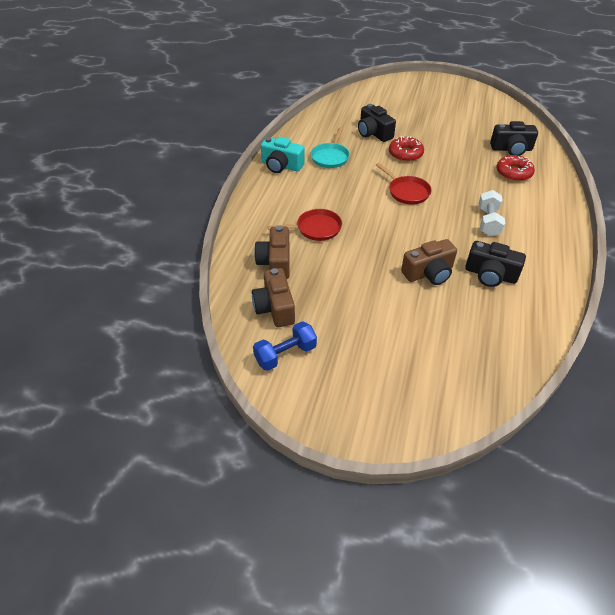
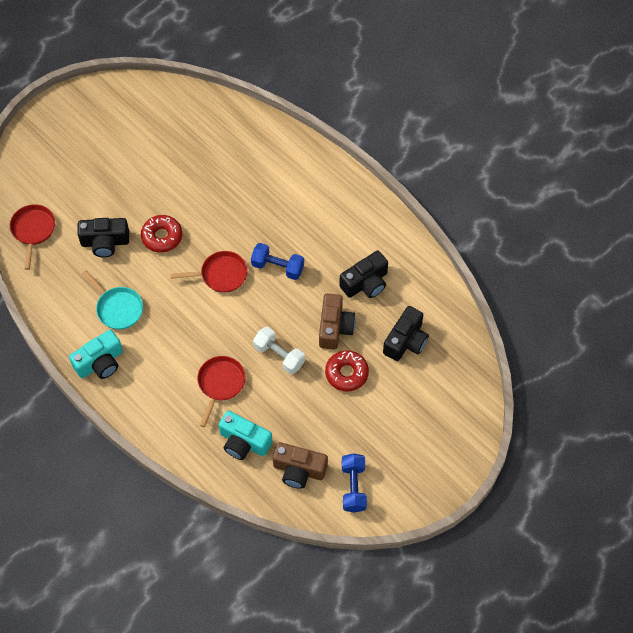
camera: 60 degrees left, 15 degrees up
(275, 262) = (244, 442): brown camera -> turquoise camera
(351, 105) = (33, 230): none -> red pan
(446, 217) = (277, 267): none -> blue dumbbell
(488, 222) = (305, 238): white dumbbell -> white dumbbell (279, 355)
(511, 149) = (221, 140): black camera -> black camera (406, 341)
(513, 173) = (256, 166): red donut -> red donut (346, 373)

